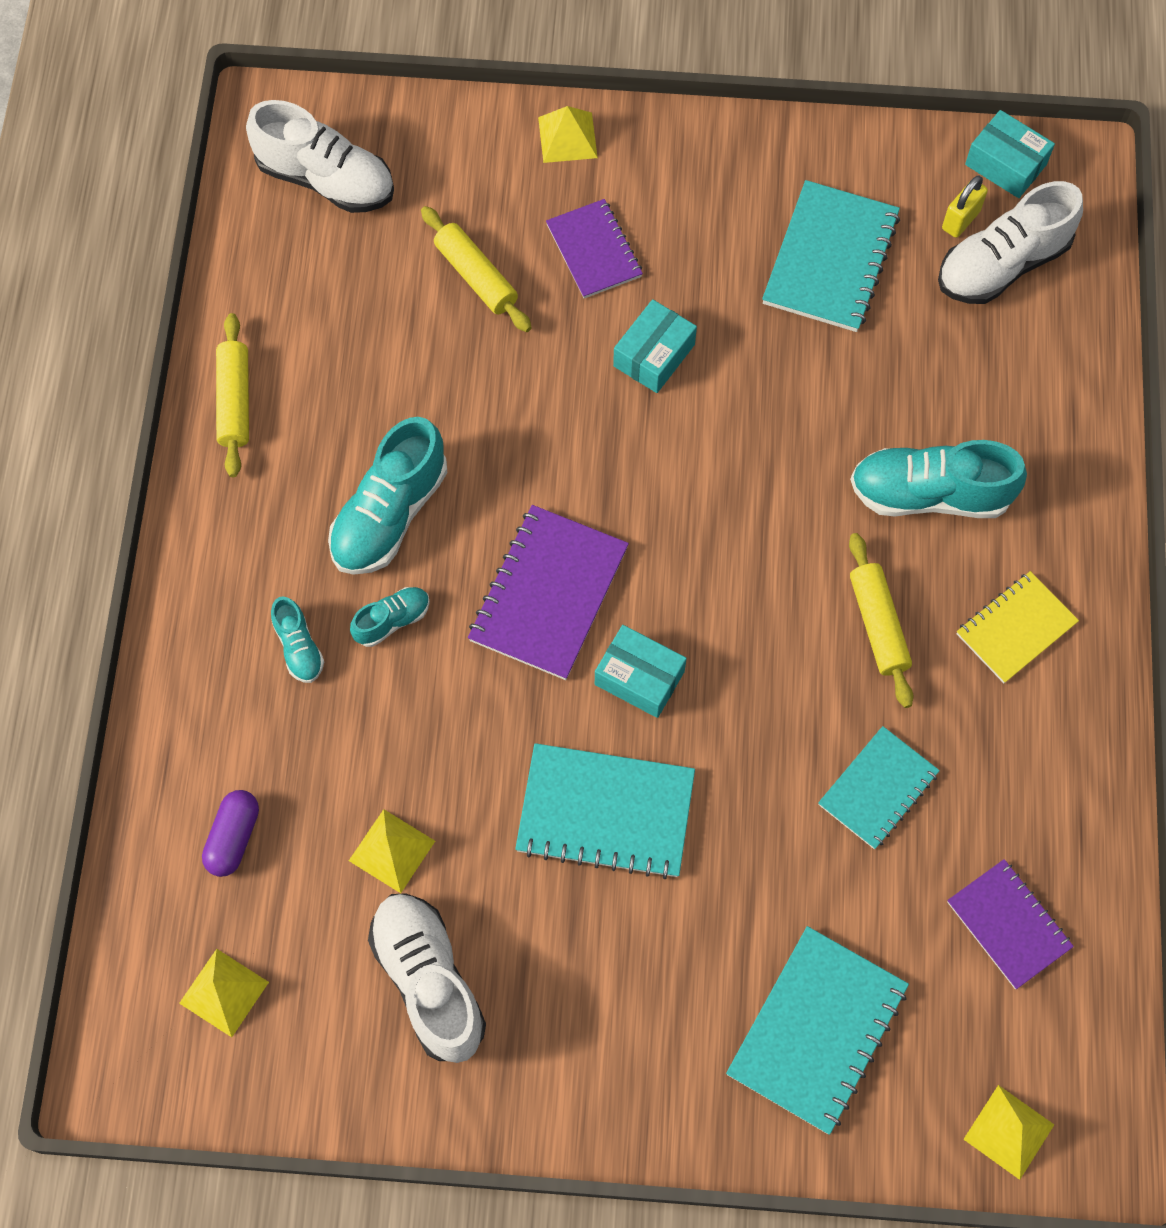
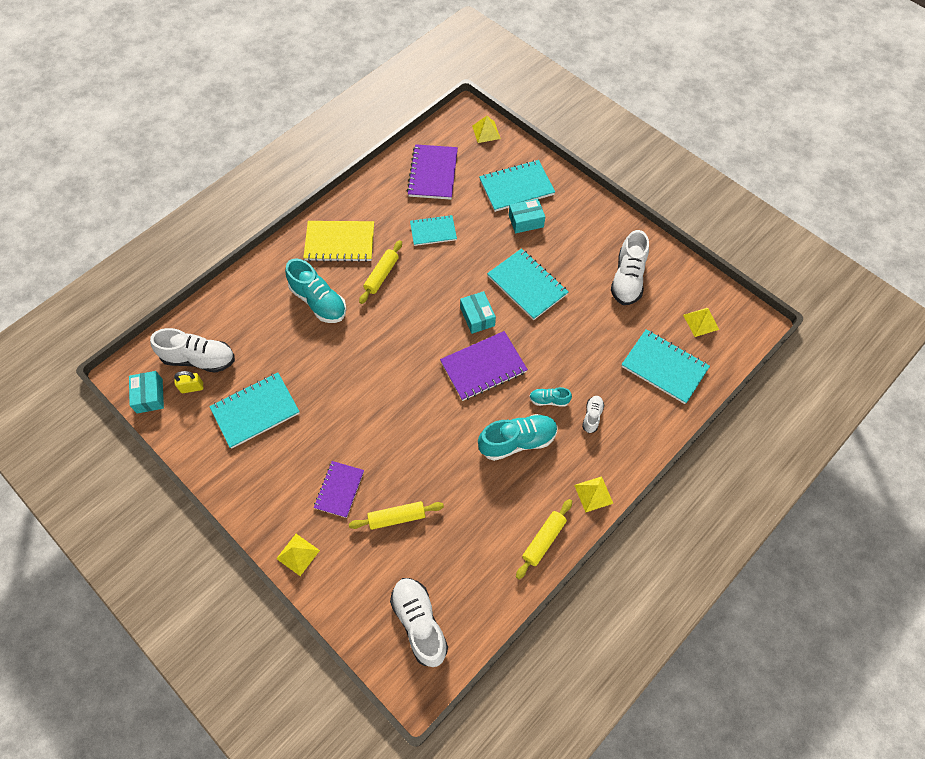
camera: 140 degrees left, 5 degrees down
(233, 837) = (664, 367): purple capsule -> turquoise notebook
(299, 647) = (592, 416): turquoise shoe -> white shoe
(392, 850) = (610, 324): yellow pyramid -> yellow pyramid (593, 494)
(476, 276) = (397, 517): yellow rolling pin -> yellow rolling pin turned 75 degrees clockwise
(654, 355) = (360, 426): turquoise box -> turquoise box (526, 221)
(1008, 924) = (433, 173): purple notebook -> purple notebook, size x1.54
(1015, 628) = (340, 243): yellow notebook -> yellow notebook, size x1.54

